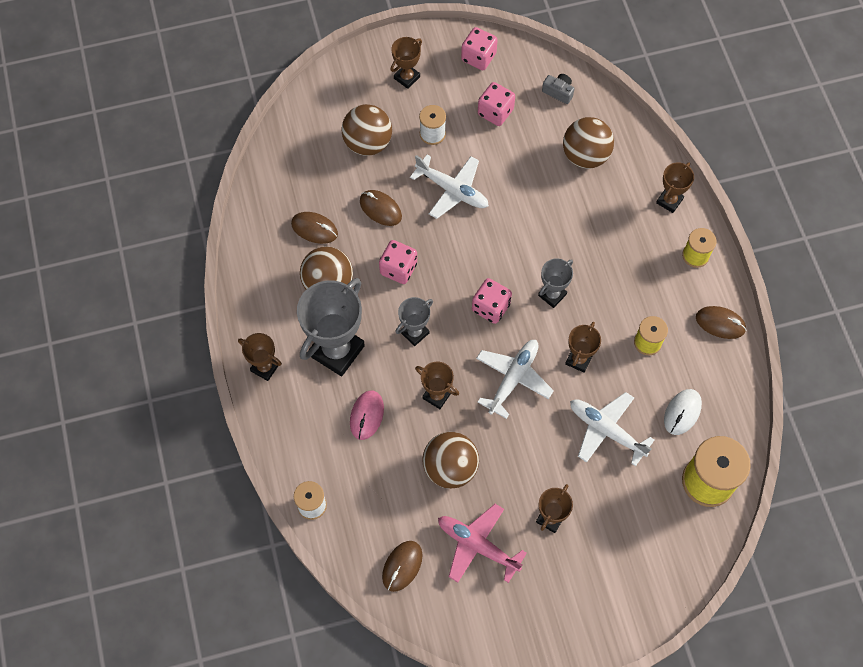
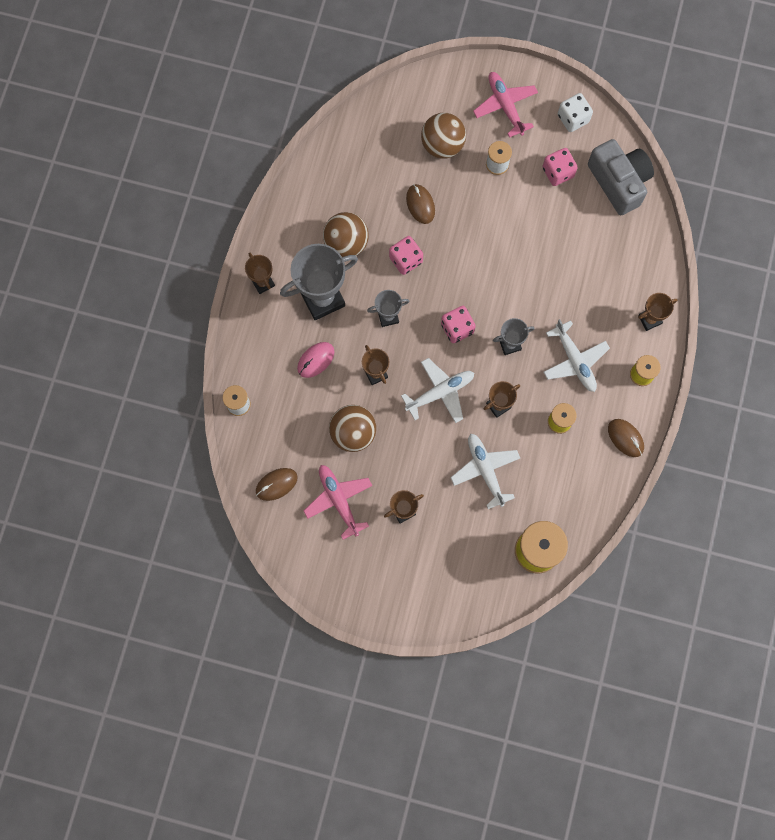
camera: 30 degrees right, 10 degrees up
(314, 229) = (361, 194): brown mouse -> none
(407, 77) = (505, 106): brown trophy -> pink plane
(452, 190) = (484, 219): white plane -> white plane (574, 360)
(478, 57) = (573, 118): pink dice -> white dice
(558, 92) = (619, 182): grey camera -> grey camera, size x2.38
(585, 156) = (606, 247): brown ball -> none
(682, 412) = (551, 489): white mouse -> none

